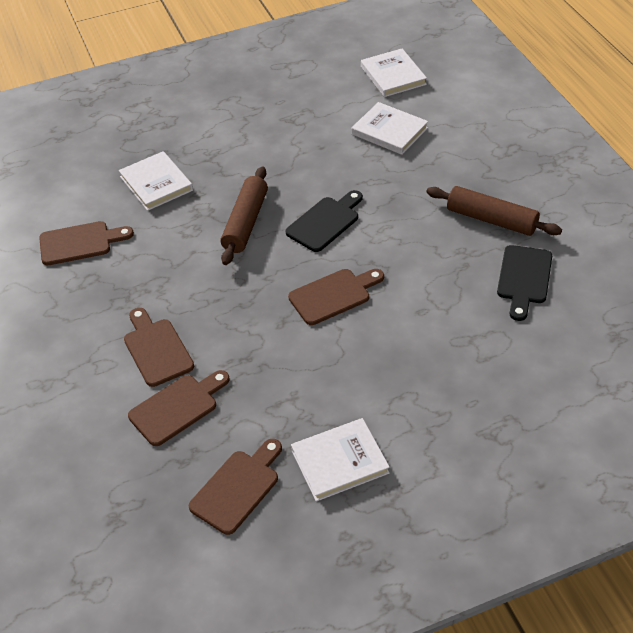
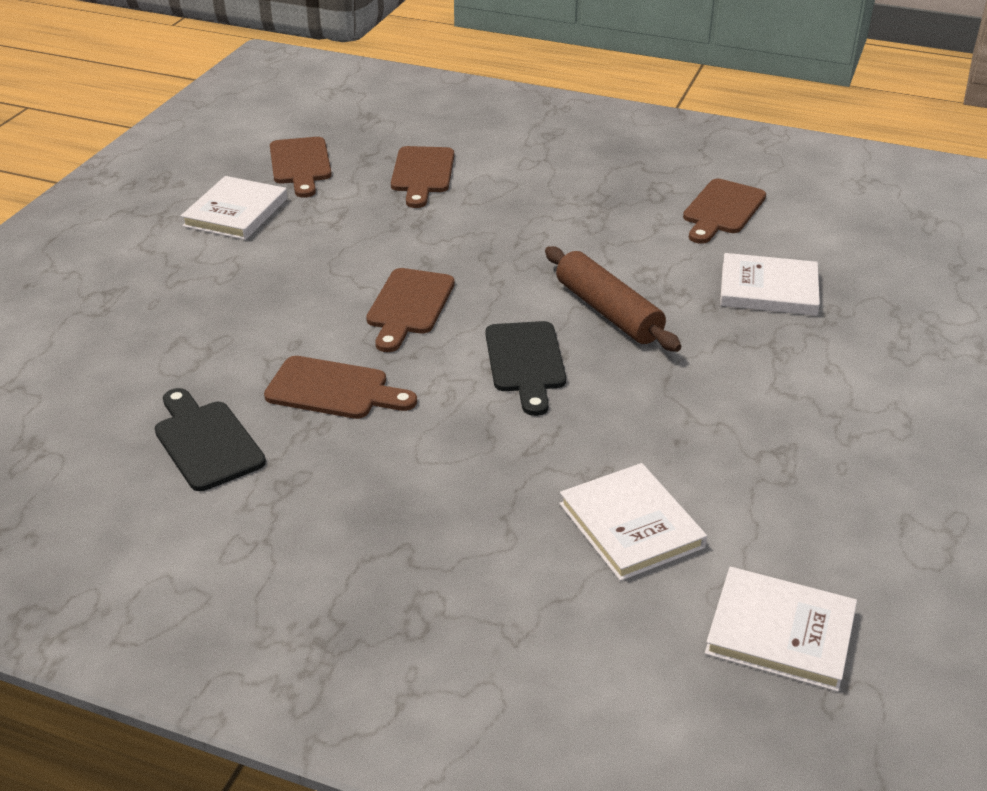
camera: 130 degrees right, 10 degrees down
(156, 349) = (504, 190): brown cutting board -> brown cutting board (334, 389)
(389, 131) = (631, 525): white book -> white book turned 75 degrees clockwise
(491, 219) = (325, 488): brown rolling pin -> none

